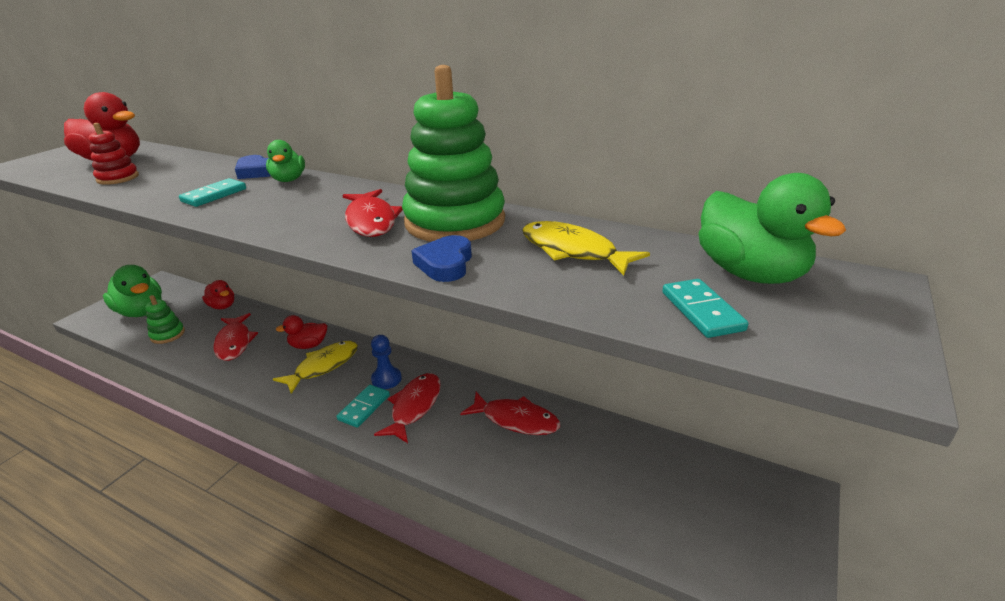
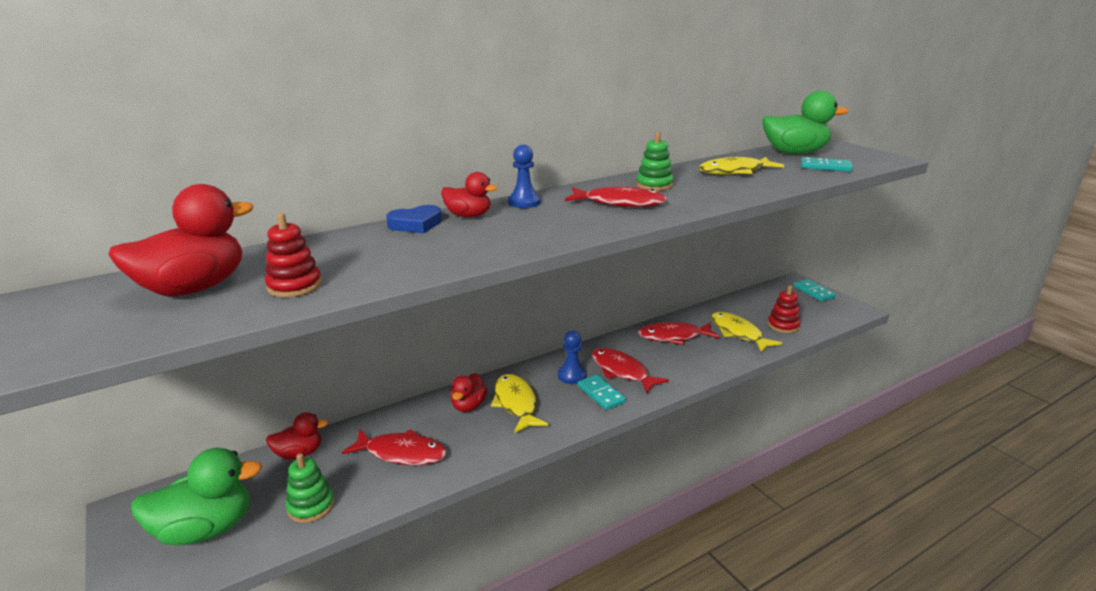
camera: 60 degrees left, 5 degrees down
(214, 195) = (461, 244): turquoise domino -> turquoise domino (813, 292)
(289, 180) = (468, 216): green duck -> red duck
(341, 187) = (524, 202): none -> blue pawn
(445, 264) = (721, 196): blue heart -> none
(455, 221) = (654, 185): green stacking toy -> green stacking toy, size x0.47
(516, 420) = (674, 337): red fish -> red fish turned 150 degrees counterclockwise
(572, 472) = (738, 333): none -> yellow fish
(636, 512) = (783, 325): none -> red stacking toy

